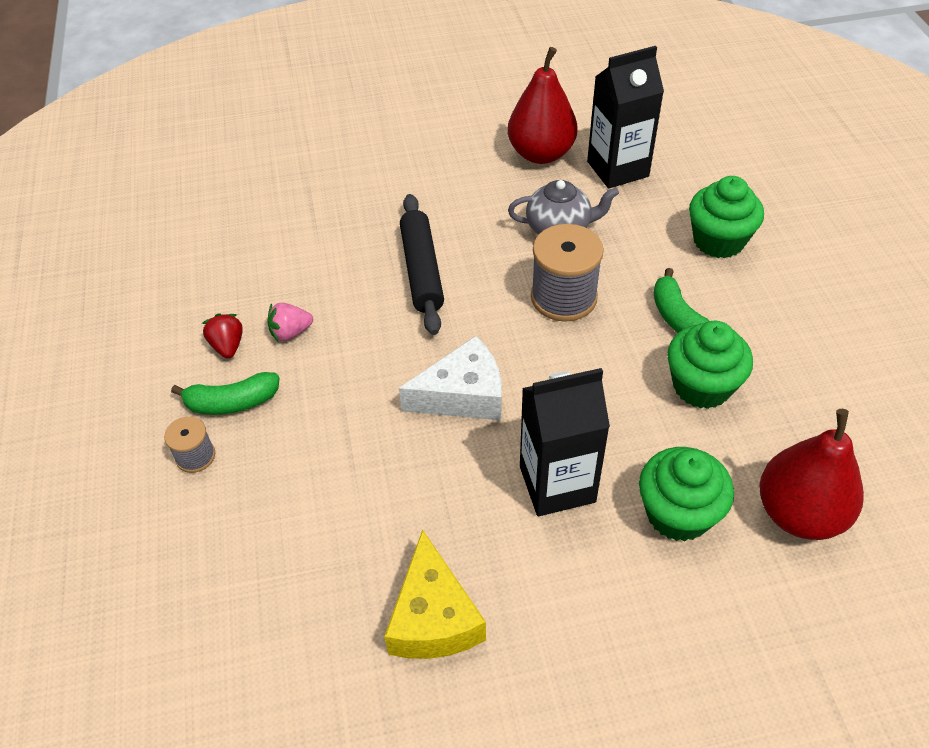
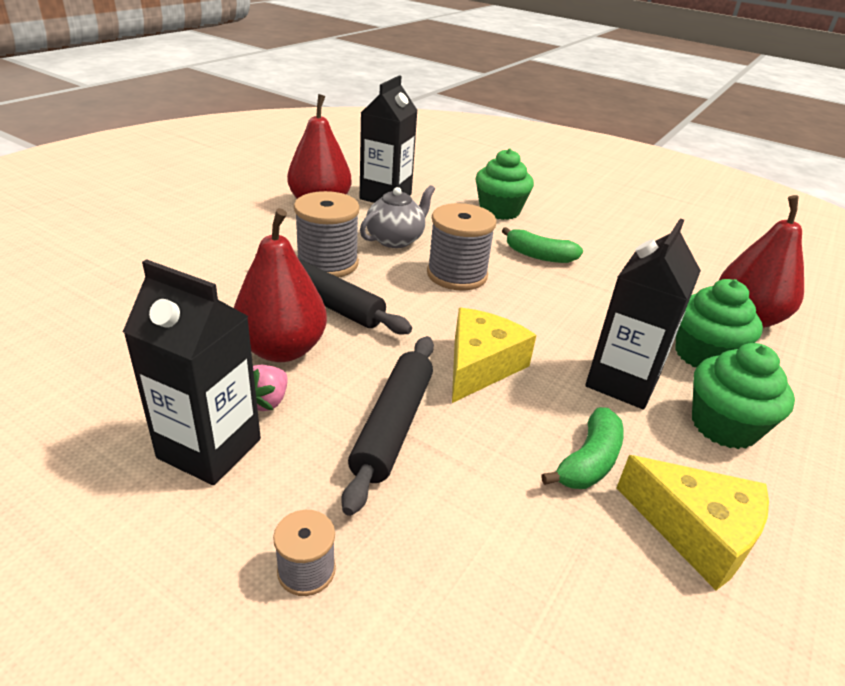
camera: 50 degrees left, 15 degrees down
(228, 346) = (209, 448): red strawberry -> black carton
(232, 402) = (282, 493): green banana -> green banana (589, 461)
(342, 402) = (393, 426): none -> black rolling pin
(344, 295) = (282, 349): none -> red pear
(463, 395) = (480, 366): white cheese -> yellow cheese
(468, 228) = (327, 263): none -> grey spool
(701, 386) = (605, 283): green cupcake -> green cupcake (724, 426)

